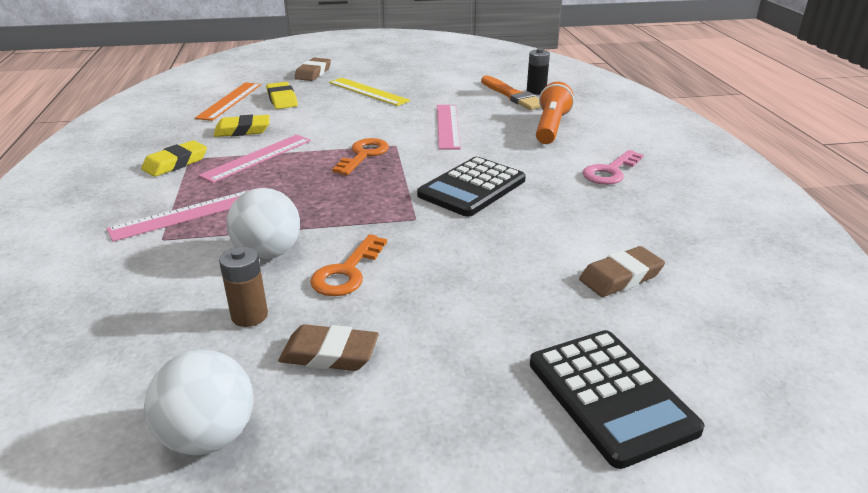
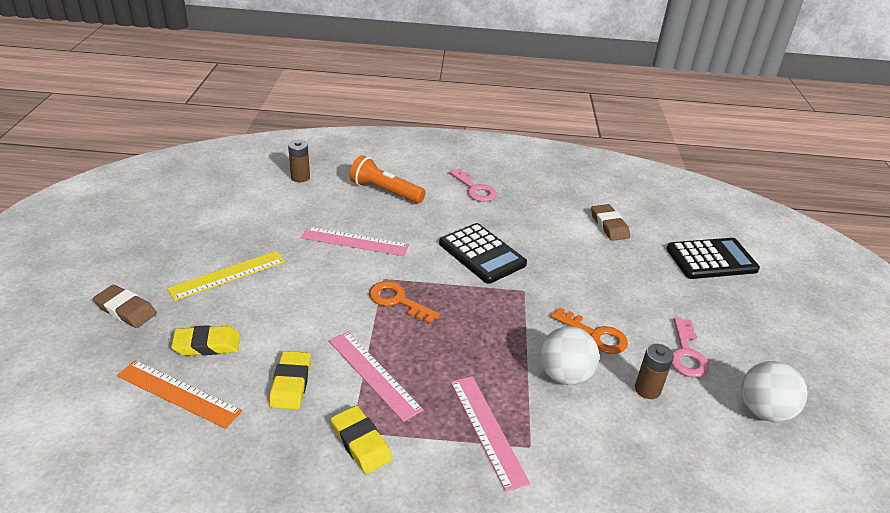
camera: 80 degrees left, 5 degrees up
(329, 354) = (686, 353): brown eraser -> pink key
(512, 95) = (302, 192): orange brush -> none
(536, 91) = (300, 177): black battery -> brown battery

